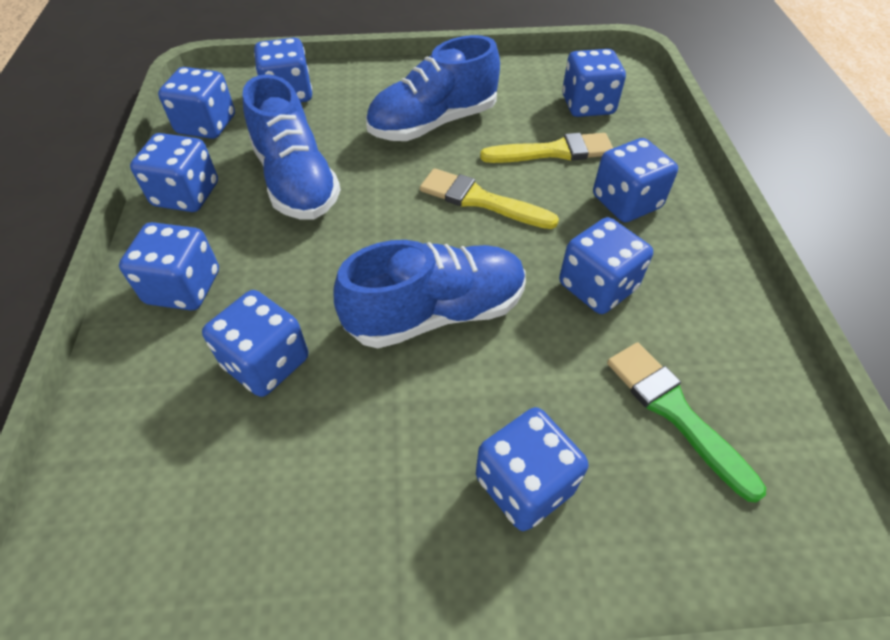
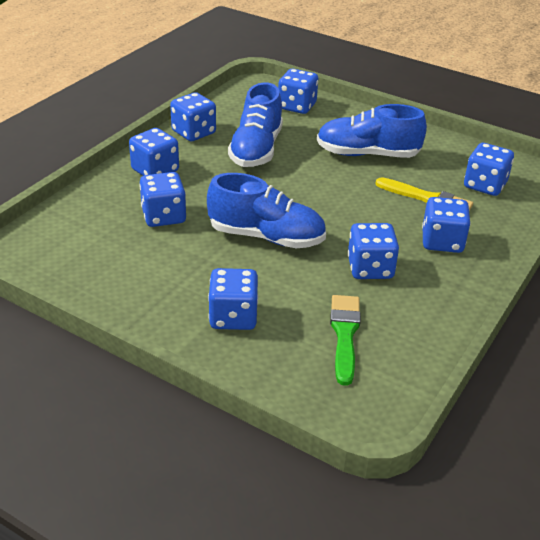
camera: 35 degrees right, 15 degrees down
(206, 125) = (235, 104): blue dice -> none
(480, 200) = (350, 202): yellow brush -> none

